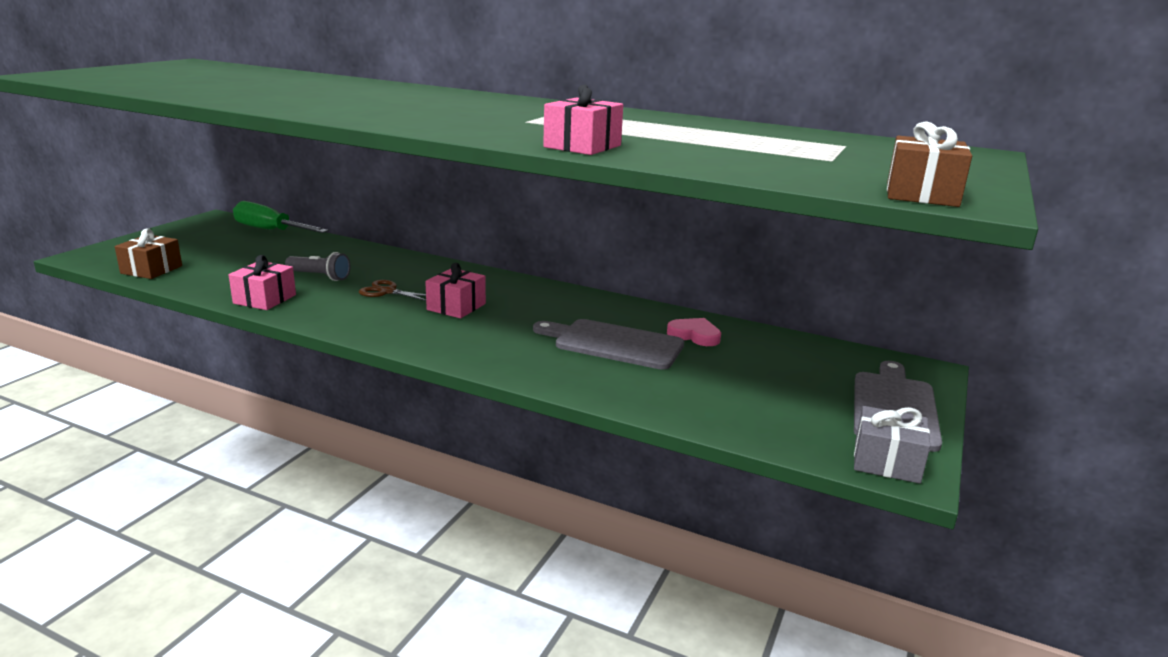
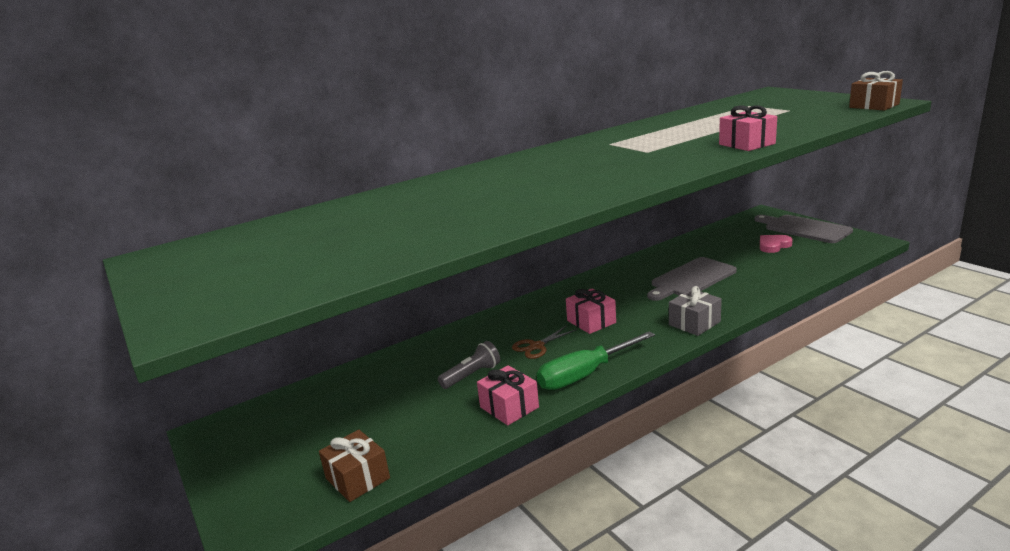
camera: 55 degrees left, 0 degrees up
(270, 230) = (301, 395): green screwdriver -> green screwdriver (585, 375)
(694, 335) = (690, 255): pink heart -> pink heart (773, 246)
(886, 462) = (861, 243): grey gift -> grey gift (694, 323)

